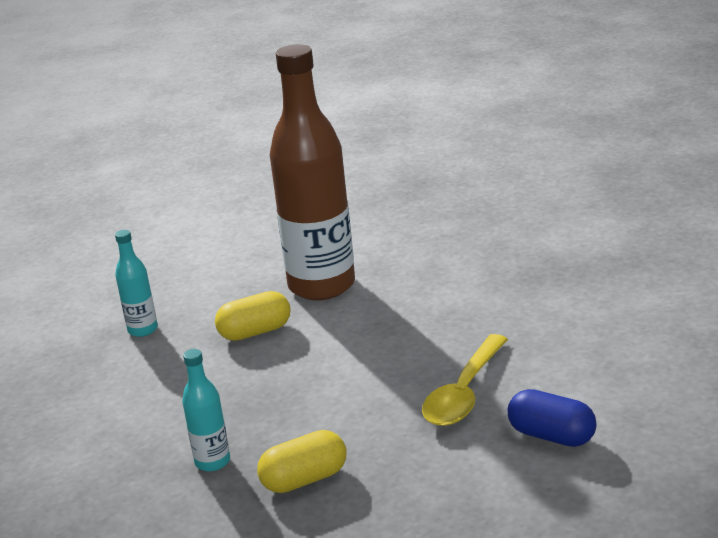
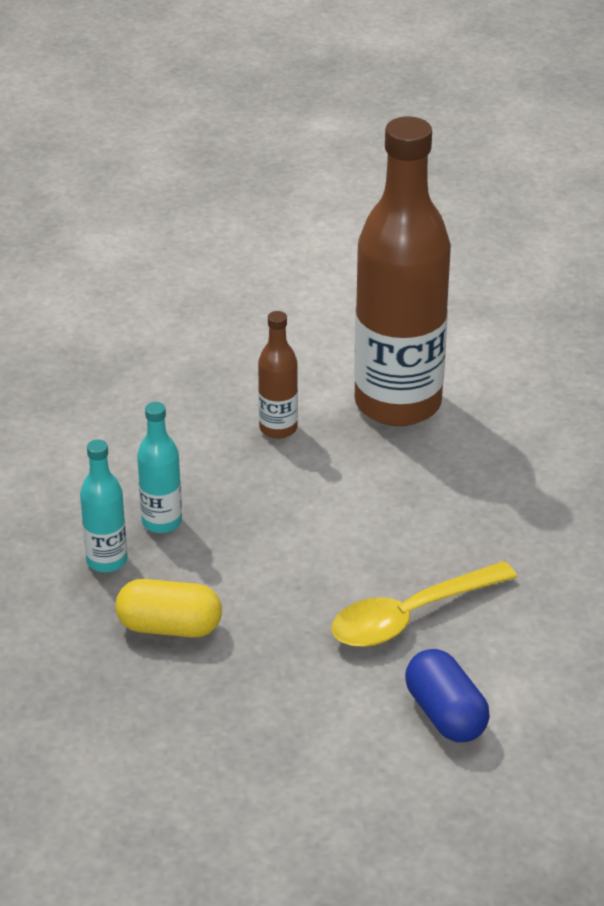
camera: 30 degrees right, 10 degrees up
(143, 329) = (175, 368): turquoise bottle -> turquoise bottle (162, 522)
(255, 332) = (278, 428): yellow capsule -> brown bottle

